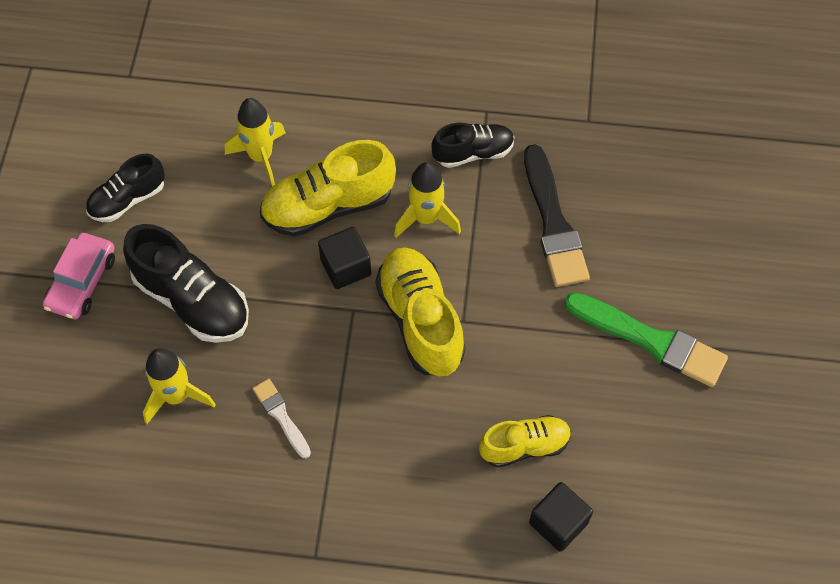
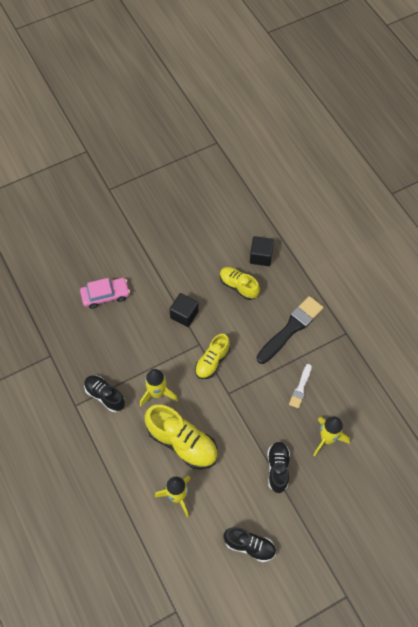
camera: 125 degrees left, 0 degrees up
(82, 282) = (309, 530): pink car -> pink car (105, 295)
(192, 300) = (278, 468): black shoe -> black shoe, size x0.62
(346, 267) = (209, 411): black cube -> black cube (184, 314)
(420, 320) = (212, 361): yellow shoe -> yellow shoe, size x0.62
(553, 223) = (121, 337): black brush -> black brush (291, 328)
(651, 341) = (154, 267): green brush -> none

